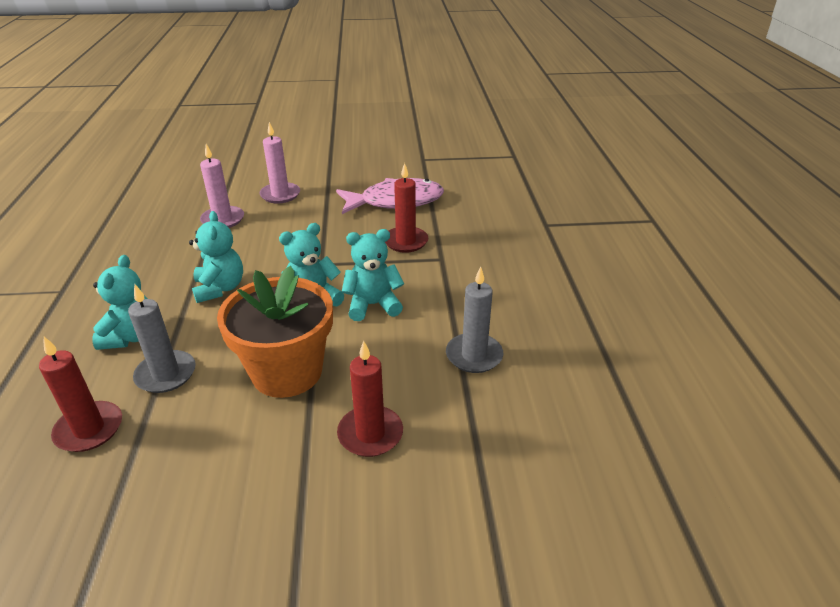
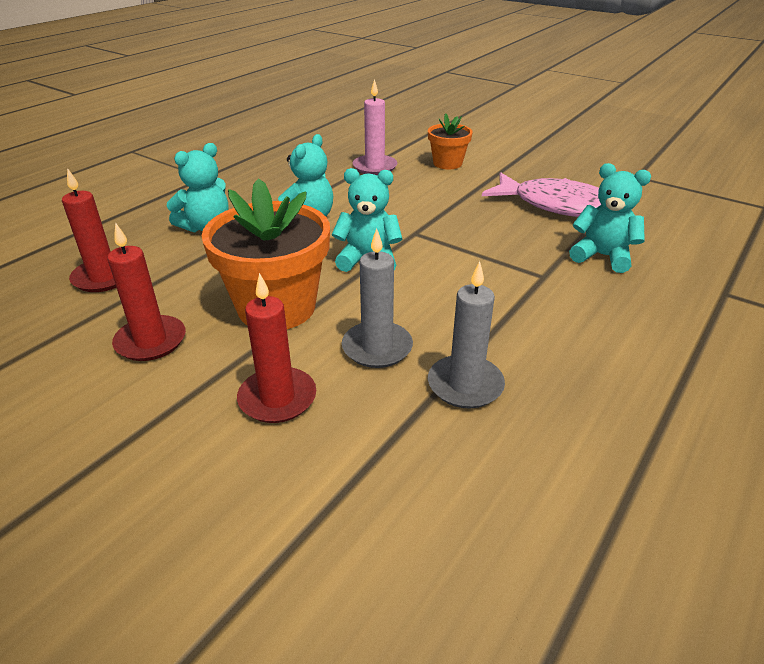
camera: 40 degrees right, 0 degrees up
(166, 374) = (193, 264): grey candle -> grey candle (377, 347)
(280, 195) = (447, 163): pink candle -> orange flower pot
(373, 305) = (419, 288): turquoise teddy bear -> turquoise teddy bear (602, 256)
(405, 241) = (522, 245): red candle -> red candle (151, 341)

